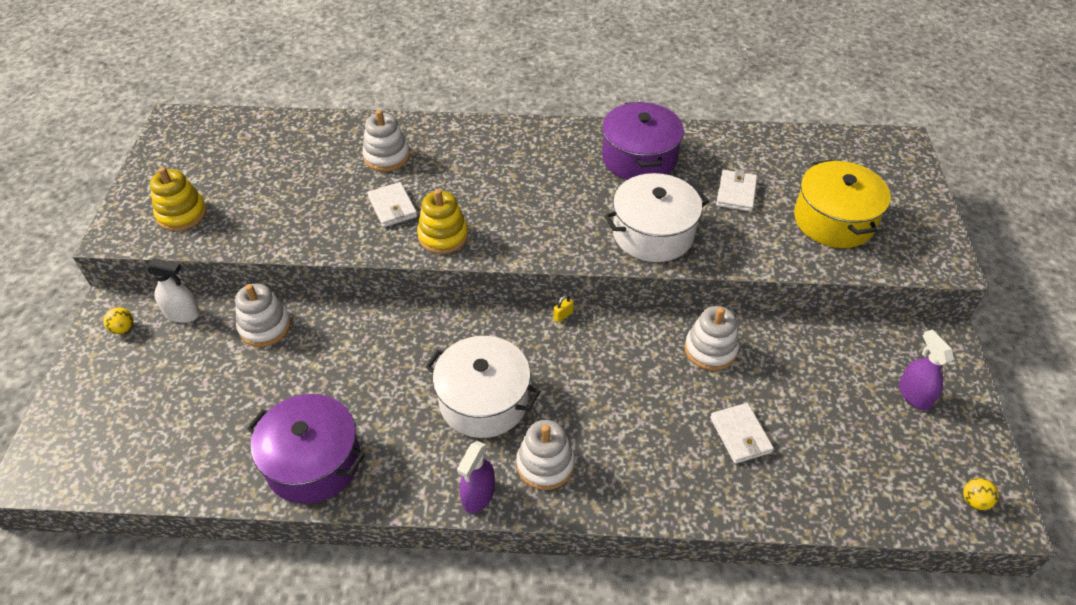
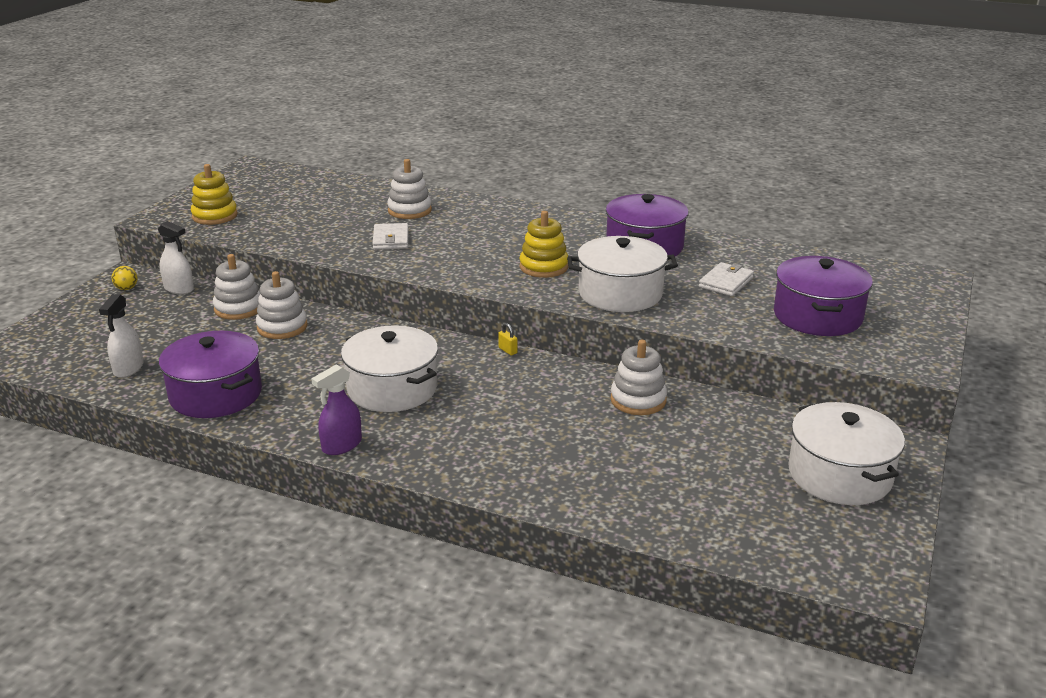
camera: 20 degrees right, 20 degrees down
(198, 451) = (128, 368): none -> white spray bottle
(443, 236) = (421, 263): yellow stacking toy -> yellow stacking toy (544, 267)
(545, 464) = (418, 440): white stacking toy -> white stacking toy (282, 327)
(563, 315) = (507, 350): yellow padlock -> yellow padlock turned 75 degrees clockwise
(740, 435) = (626, 462): white wallet -> none
(834, 220) = (817, 316): yellow pot -> purple pot
(914, 395) = (839, 475): purple spray bottle -> white pot
(974, 501) = (854, 565): yellow ball -> none

